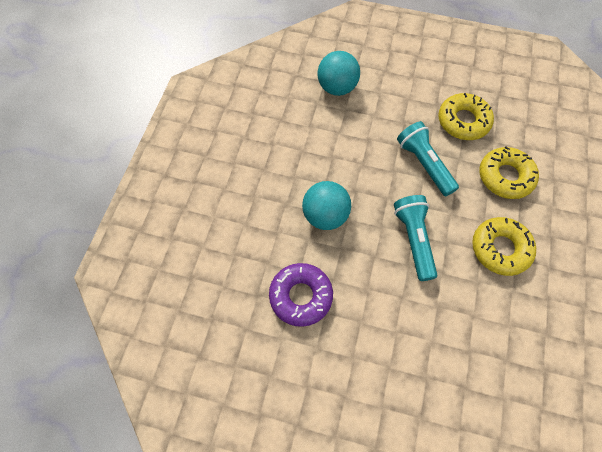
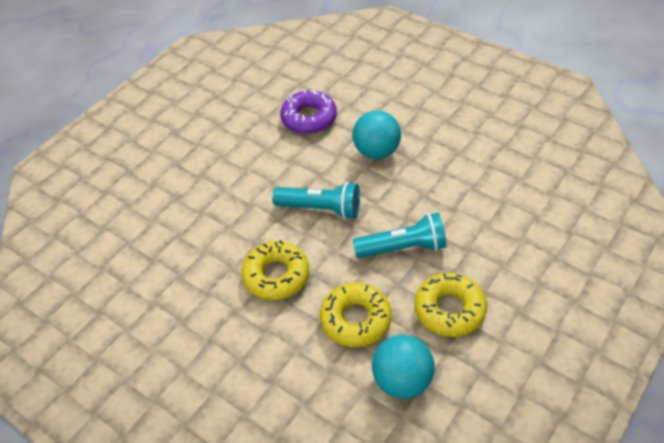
camera: 115 degrees right, 15 degrees down
(337, 87) = (538, 202): turquoise ball -> turquoise ball (402, 380)

